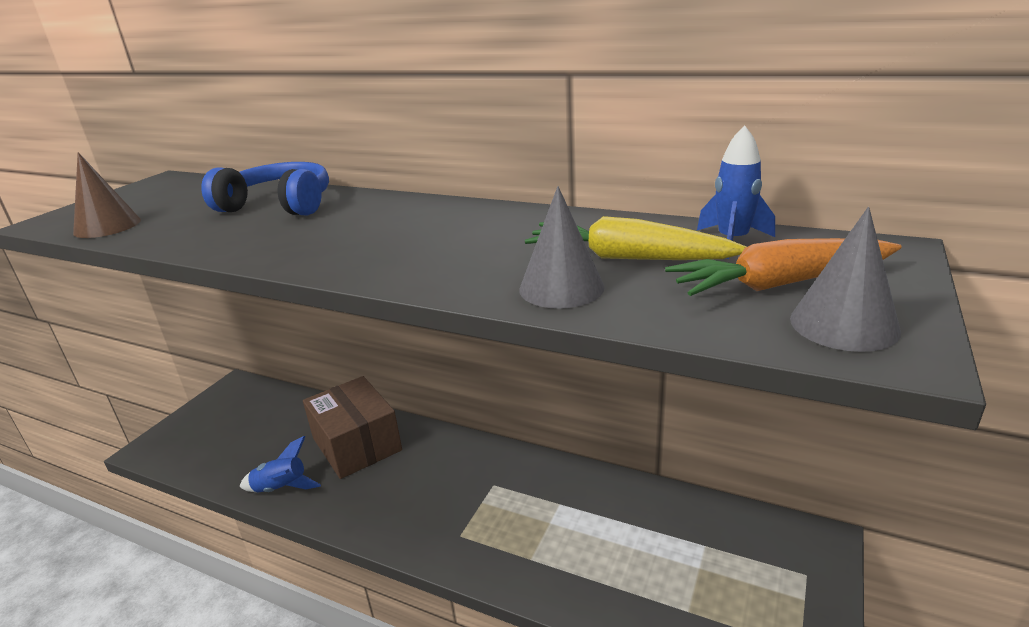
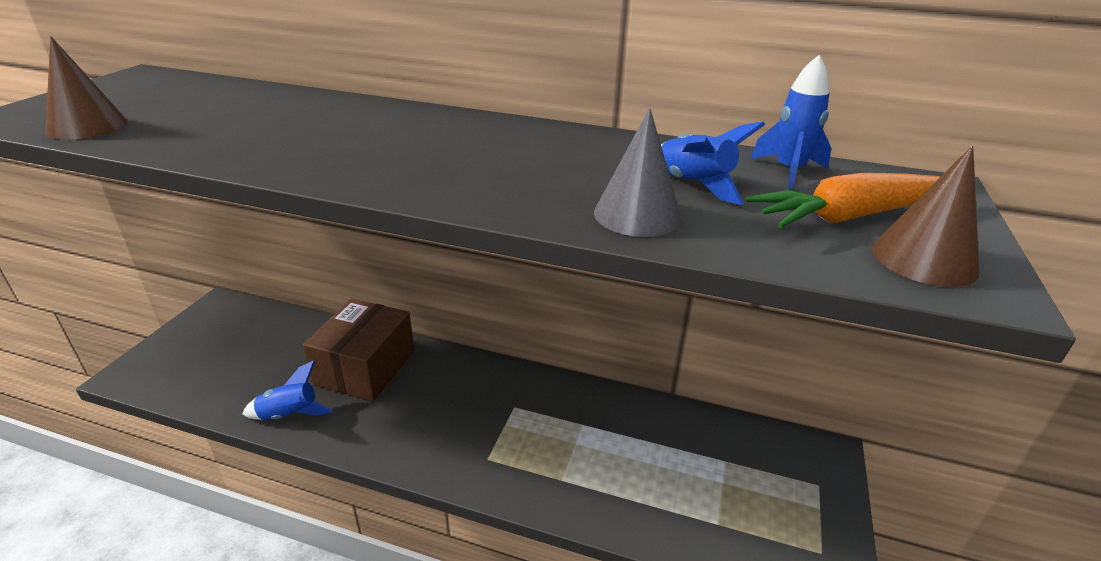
camera: 10 degrees left, 5 degrees up
(279, 205) = (292, 111): blue headphones -> none
(357, 444) = (365, 367): brown box -> brown box turned 60 degrees clockwise
(628, 258) = (693, 185): yellow carrot -> blue rocket
(843, 324) = (924, 259): grey cone -> brown cone

